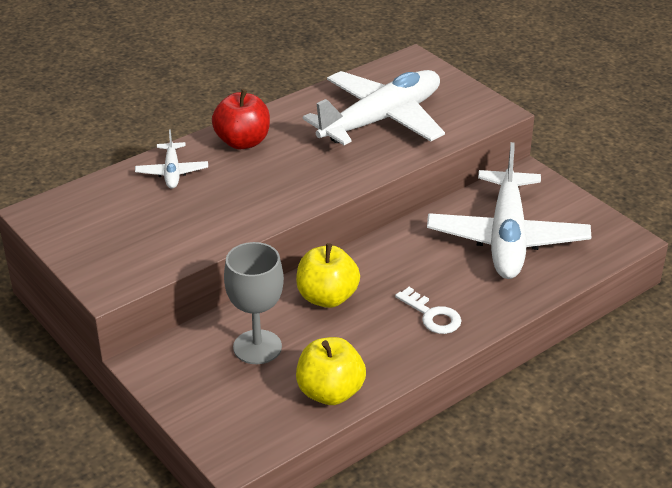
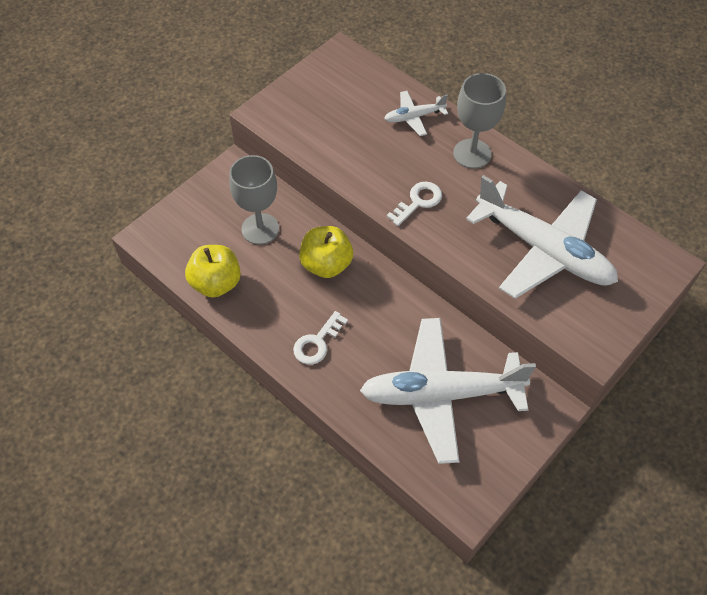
camera: 80 degrees right, 20 degrees up
(242, 142) = (472, 154): red apple -> grey goblet
(296, 185) = (418, 202): none -> white key

